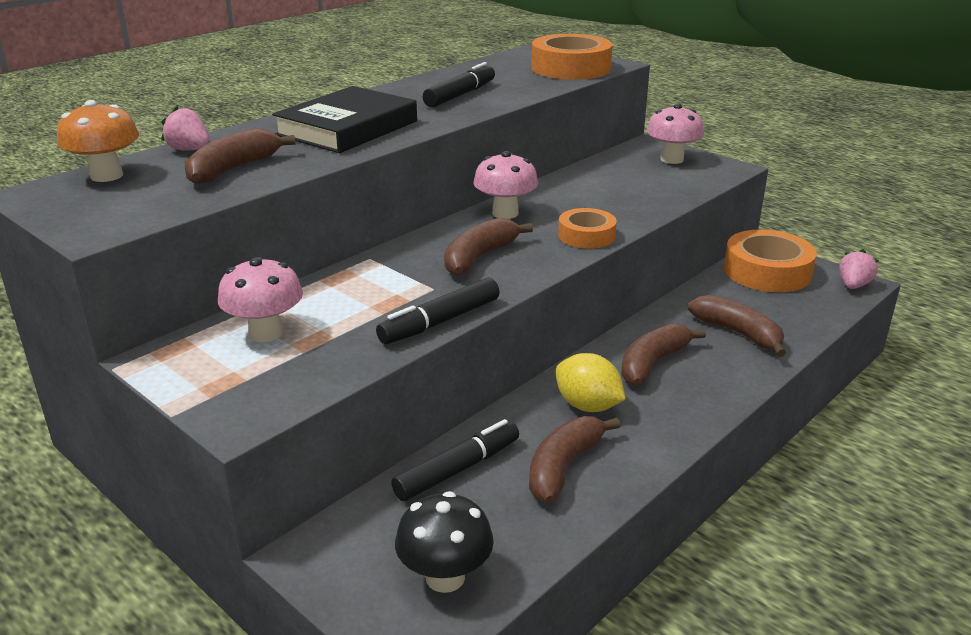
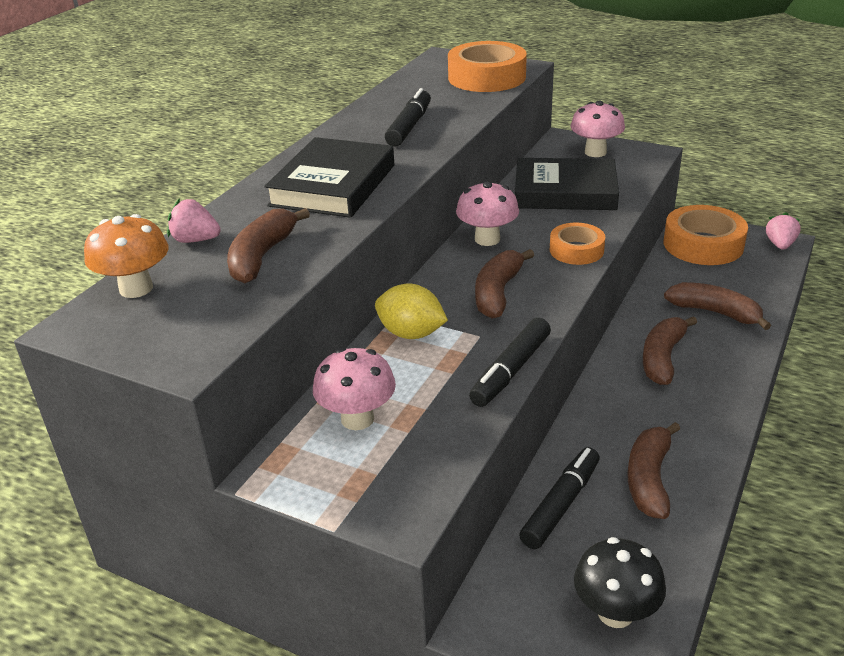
camera: 15 degrees left, 5 degrees up
(587, 406) = (633, 413): yellow lemon -> yellow lemon (411, 333)
(614, 187) = (565, 191): none -> black book

